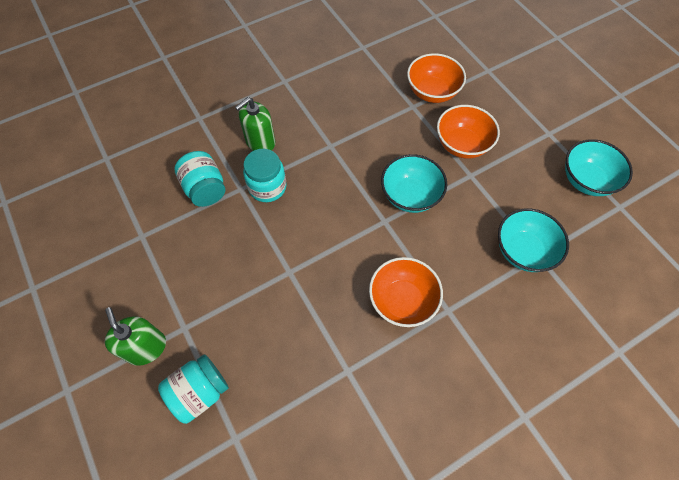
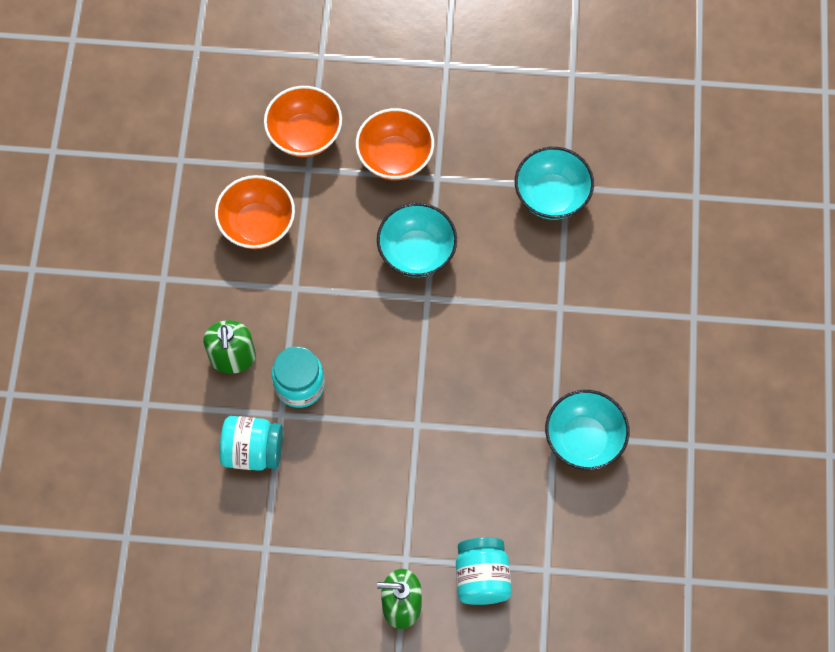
camera: 55 degrees left, 5 degrees up
(402, 300) = (522, 340): orange bowl -> orange bowl (257, 225)
(586, 180) = (523, 78): turquoise bowl -> turquoise bowl (584, 439)

